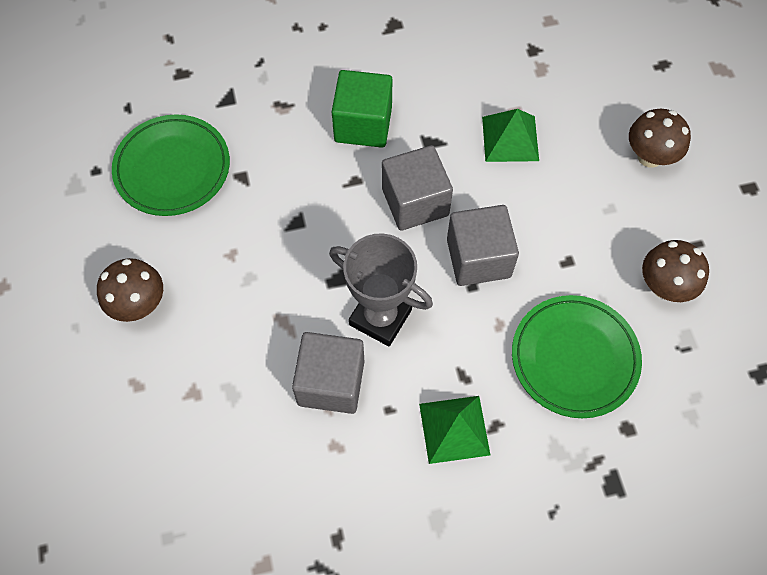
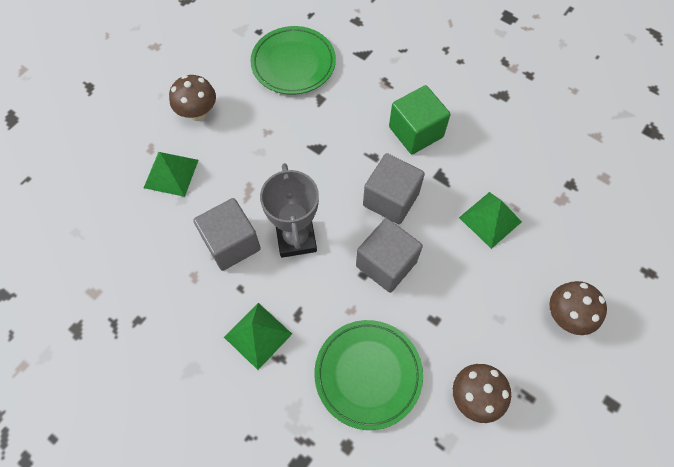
camera: 50 degrees right, 0 degrees up
(190, 384) = (171, 173): none -> green pyramid

